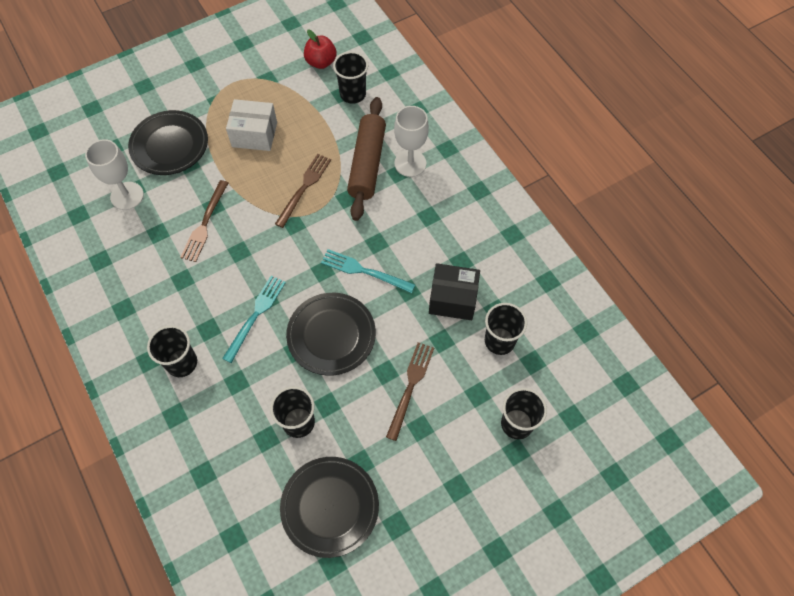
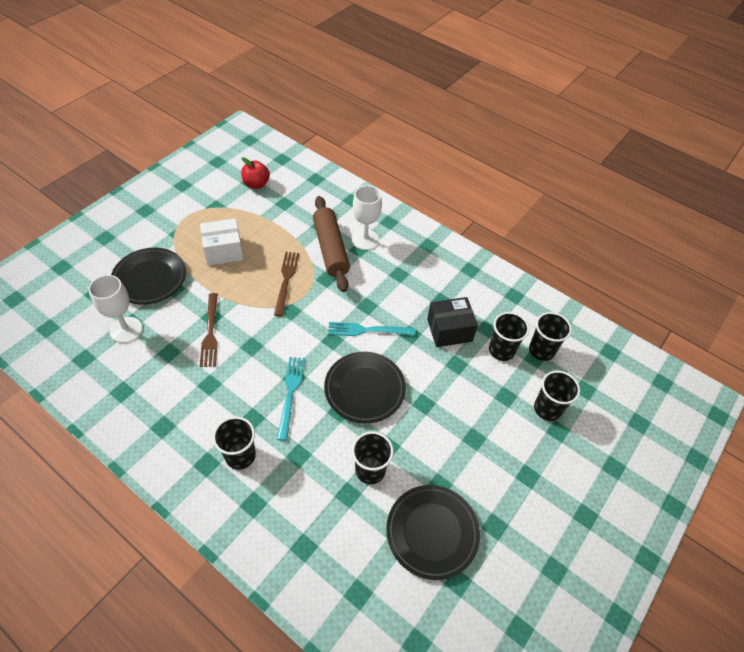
camera: 25 degrees left, 10 degrees down
(353, 94) = (294, 201): black cup -> black cup (541, 350)
(410, 386) = (450, 408): brown fork -> none

